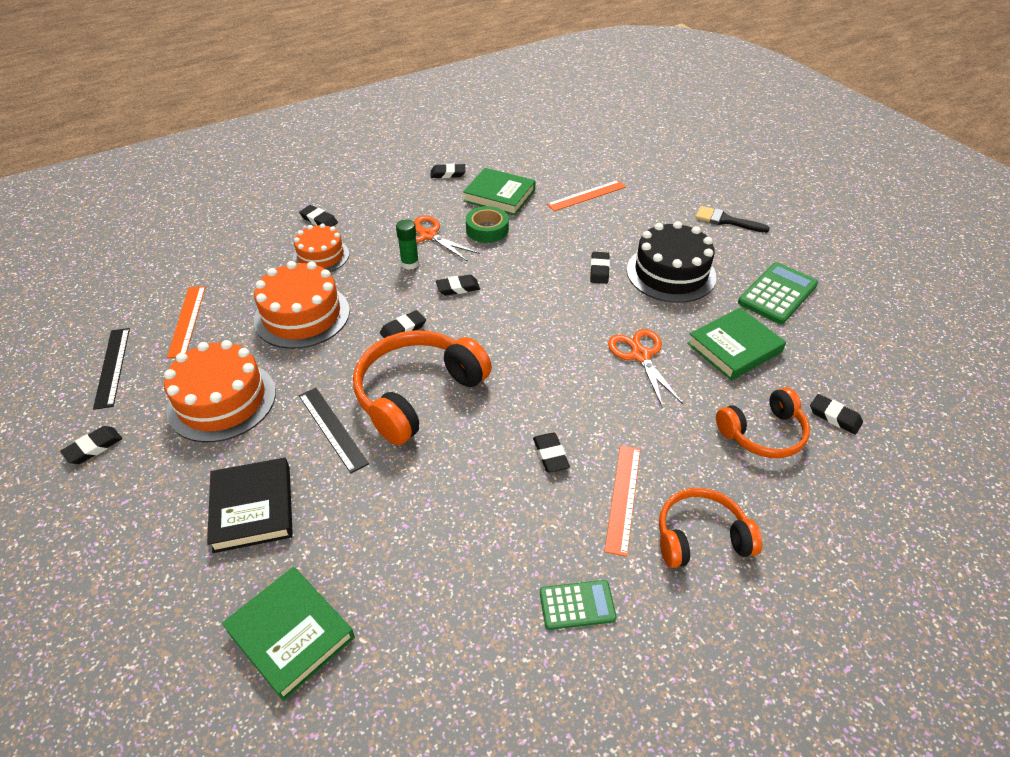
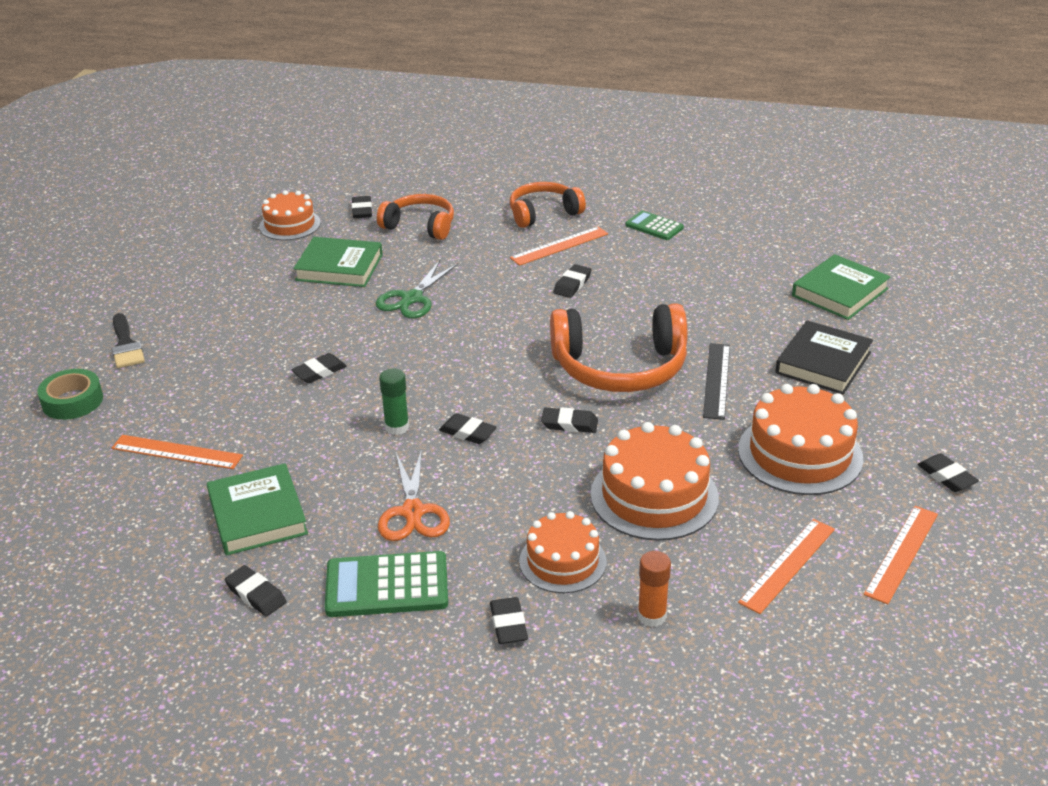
camera: 135 degrees left, 10 degrees down
(93, 447) = (946, 476): black eraser -> black eraser turned 60 degrees clockwise
(112, 367) = (901, 553): black ruler -> orange ruler
(249, 258) = (652, 616): none -> orange glue stick
(291, 634) = (840, 292): green book -> green book turned 45 degrees clockwise
(410, 264) = (478, 488): green glue stick -> green glue stick (397, 427)
(487, 230) = (343, 478): green tape -> green tape (72, 401)
(640, 355) = (412, 299): orange scissors -> green scissors
(671, 273) = (270, 334): black cake -> none
(701, 537) = (543, 213): orange headphones -> orange headphones turned 120 degrees clockwise
(777, 294) = (231, 276): green calculator -> green calculator (387, 586)
(844, 361) = (289, 225): none -> orange cake

